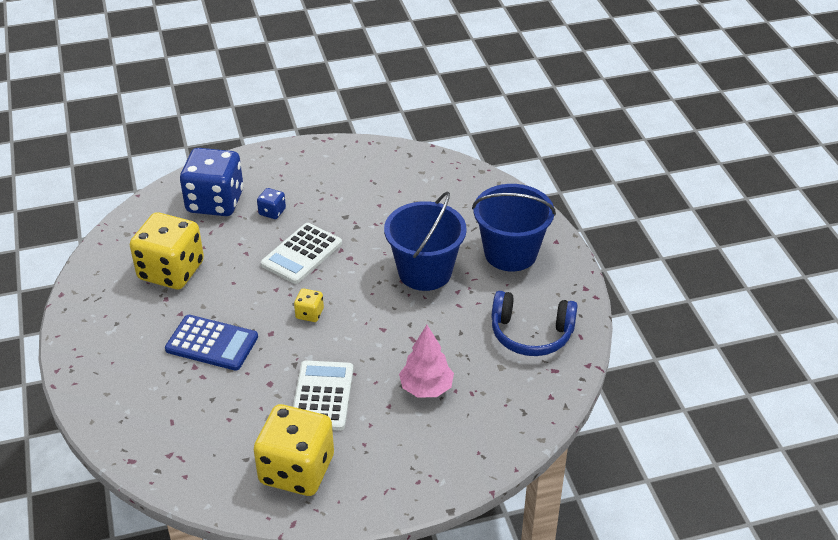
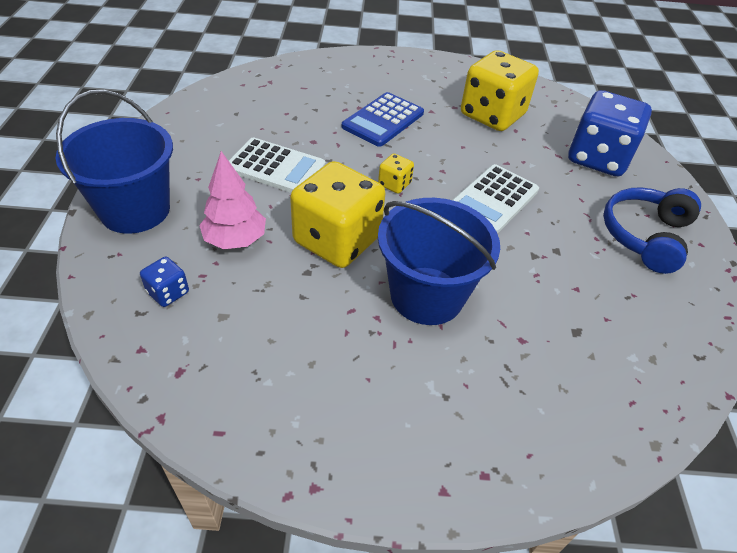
camera: 105 degrees right, 5 degrees up
(272, 212) = (574, 193): blue dice -> blue dice (168, 292)
(296, 470) = (201, 135): yellow dice -> yellow dice (337, 240)
(302, 254) = (493, 199): white calculator -> white calculator turned 105 degrees counterclockwise
(510, 253) = (433, 409): blue bucket -> blue bucket (135, 210)
(531, 334) = (257, 370): blue headphones -> blue headphones (645, 236)

